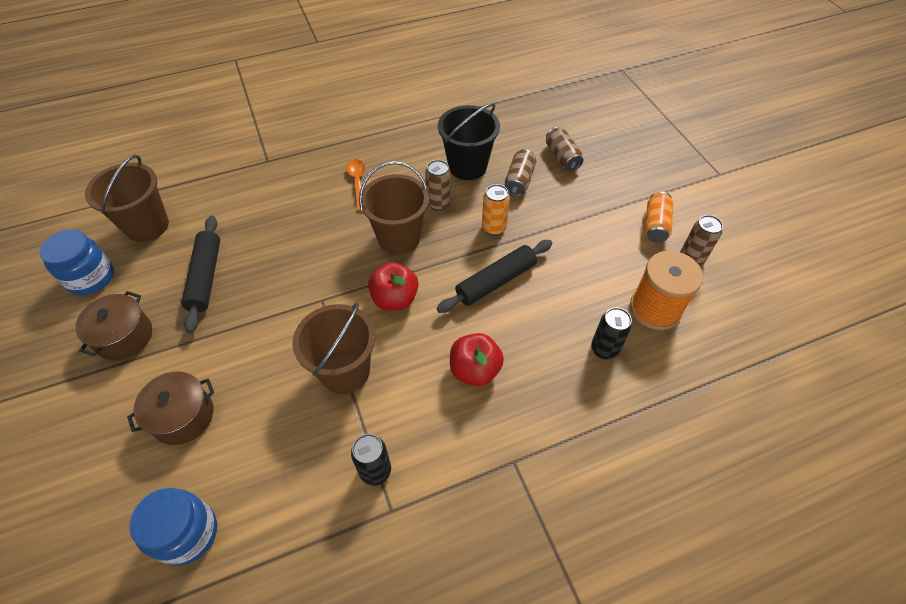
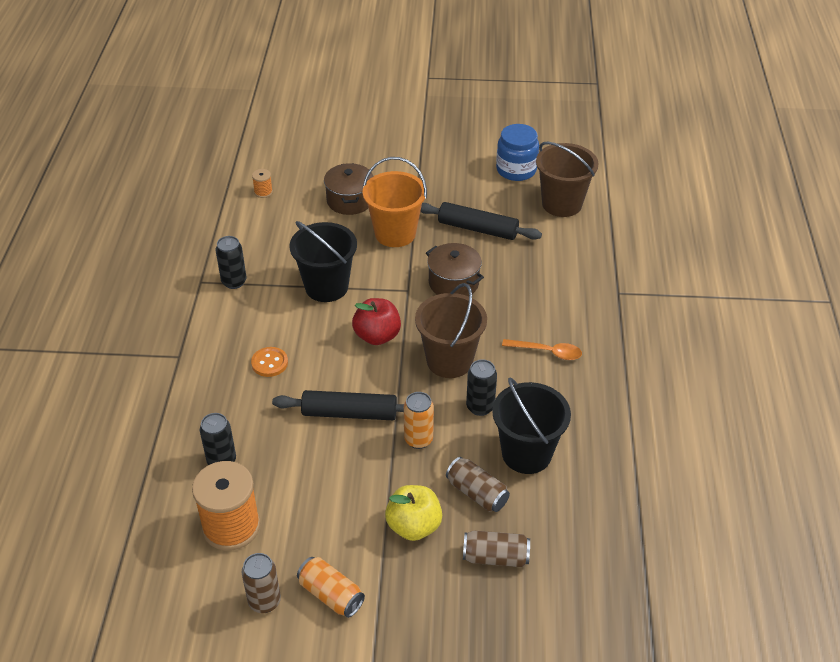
camera: 115 degrees right, 10 degrees down
(124, 336) = (442, 181): brown pot -> brown pot (453, 283)
(187, 533) = (263, 192): blue jar -> orange spool
(234, 345) = (395, 233): none -> orange bucket
(345, 371) = (326, 287): brown bucket -> black bucket
(438, 203) = (480, 407): brown can -> black can
(475, 370) = (269, 363): red apple -> orange button
(495, 281) = (349, 413): black rolling pin -> black rolling pin turned 75 degrees counterclockwise
(570, 203) = (414, 526): none -> yellow apple

